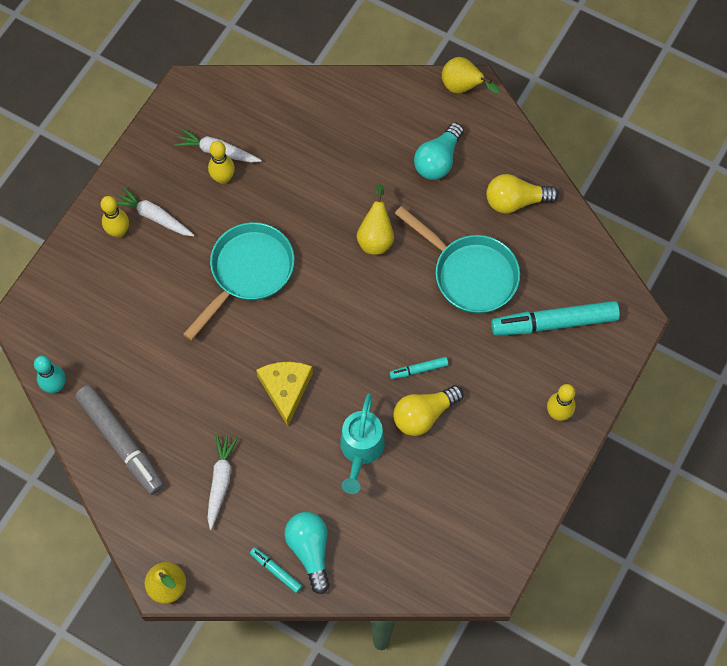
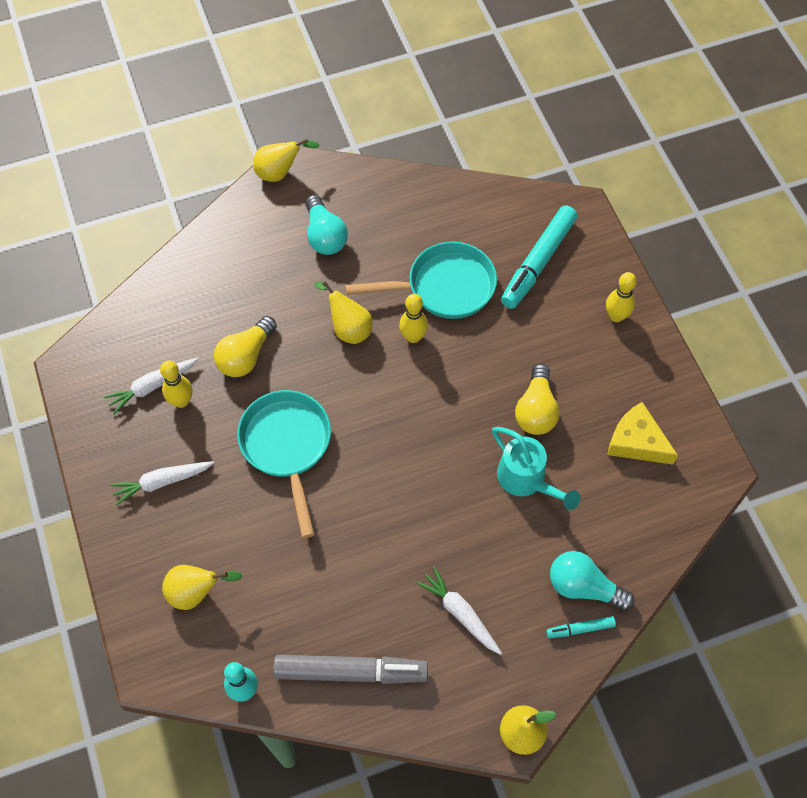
camera: 50 degrees left, 5 degrees down
(96, 302) = (196, 592): none -> yellow pear
(119, 231) = (147, 522): yellow bowling pin -> yellow bowling pin (413, 337)
(285, 389) = (421, 497): yellow cheese -> yellow cheese (636, 441)
(418, 370) = (493, 384): turquoise marker -> none
(516, 201) = (412, 211): yellow light bulb -> yellow light bulb (246, 356)

